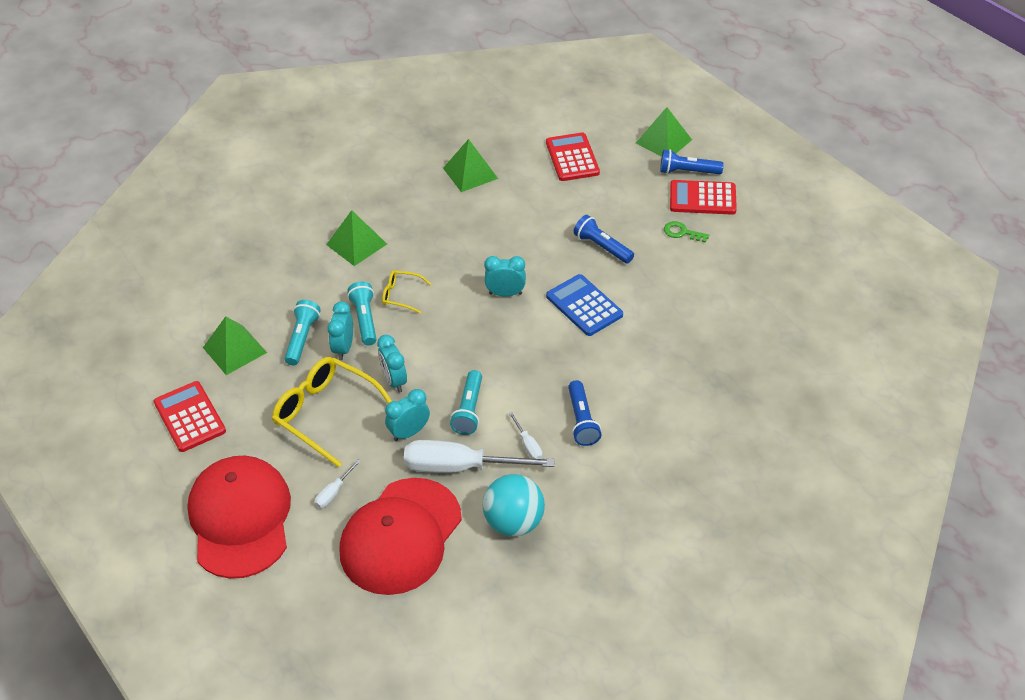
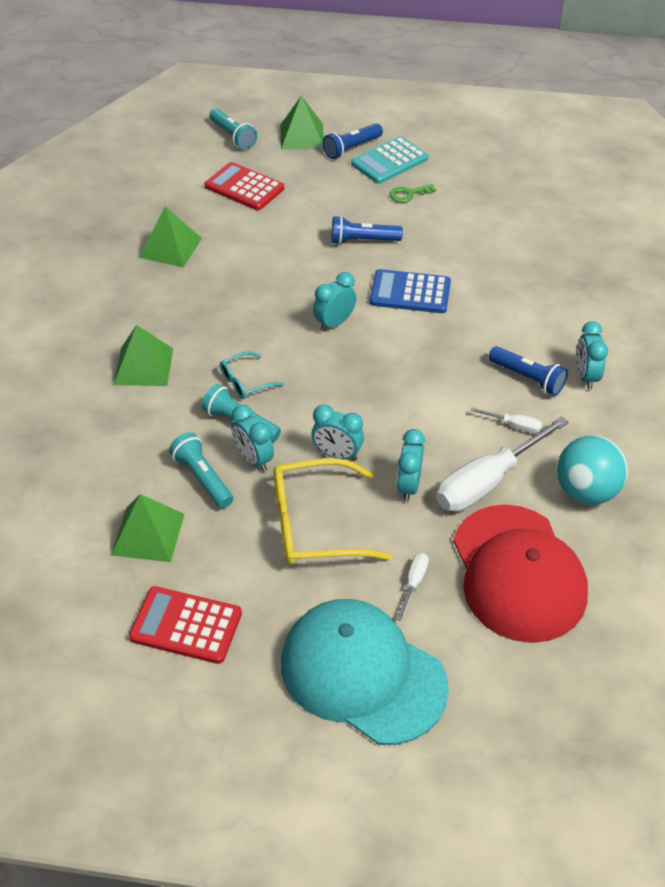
camera: 45 degrees left, 0 degrees up
(240, 518) = (362, 674): red cap -> turquoise cap
(334, 492) = (413, 583): white screwdriver -> white screwdriver turned 150 degrees counterclockwise
(401, 295) = (245, 382): yellow glasses -> turquoise glasses
(469, 410) = (432, 432): turquoise flashlight -> turquoise flashlight (233, 136)
(624, 449) = (586, 376): none -> turquoise clock
(702, 198) = (389, 161): red calculator -> turquoise calculator

